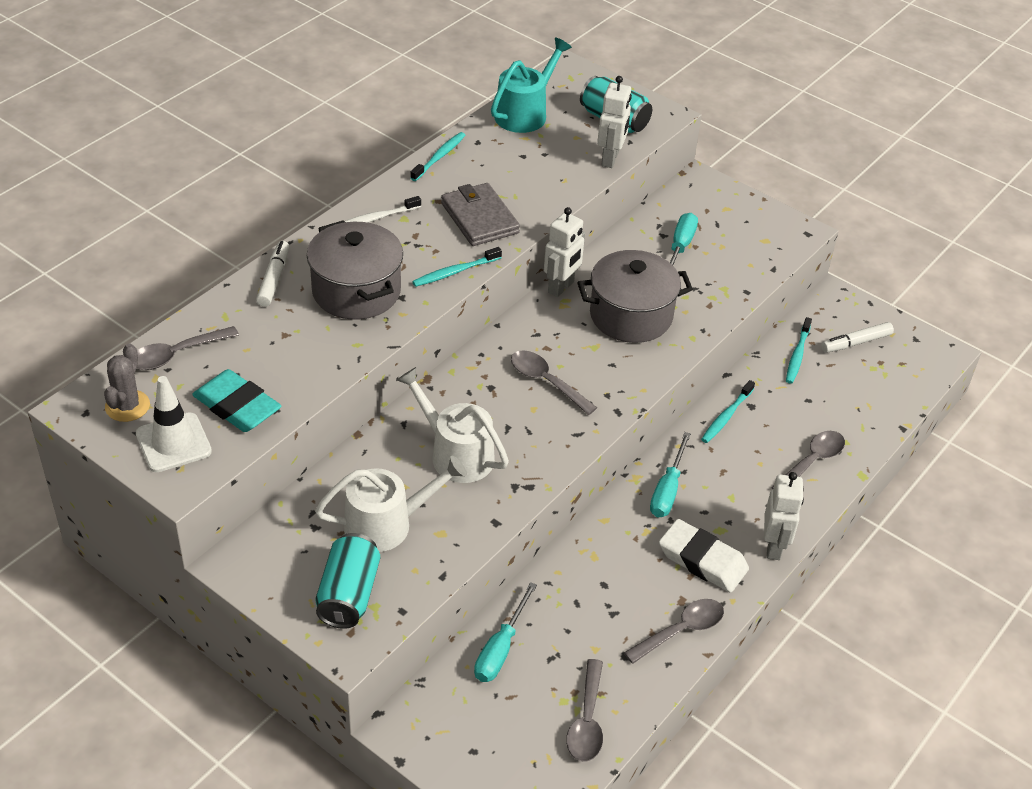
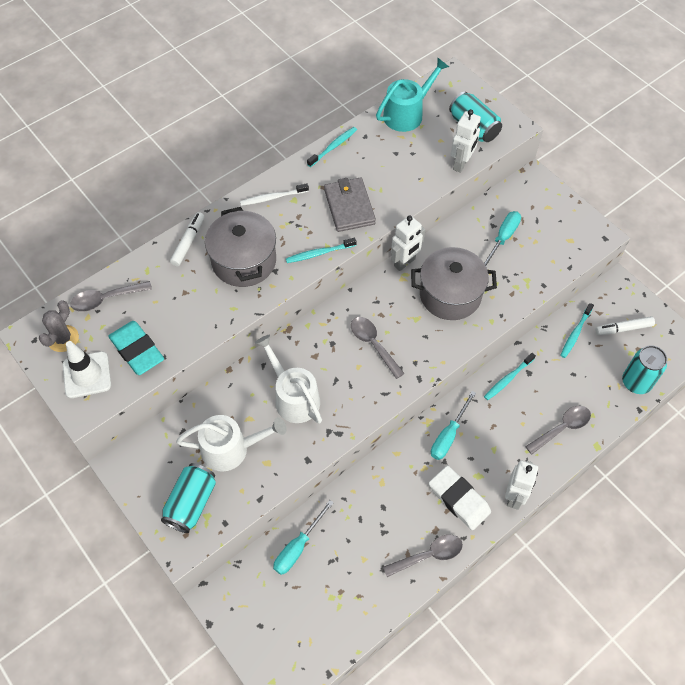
camera: 15 degrees right, 15 degrees up
(587, 721) = (343, 616): grey spoon -> none
(889, 399) = (636, 382): none -> turquoise can

